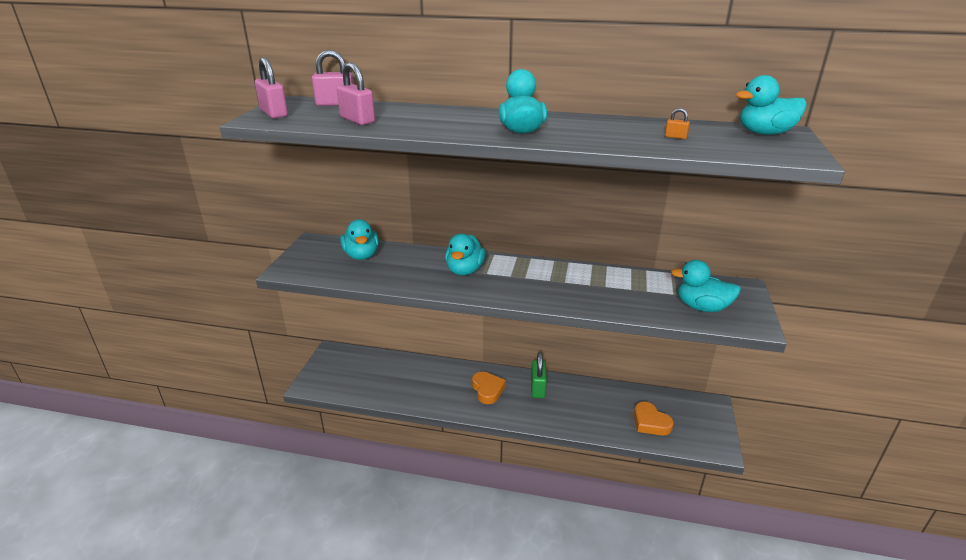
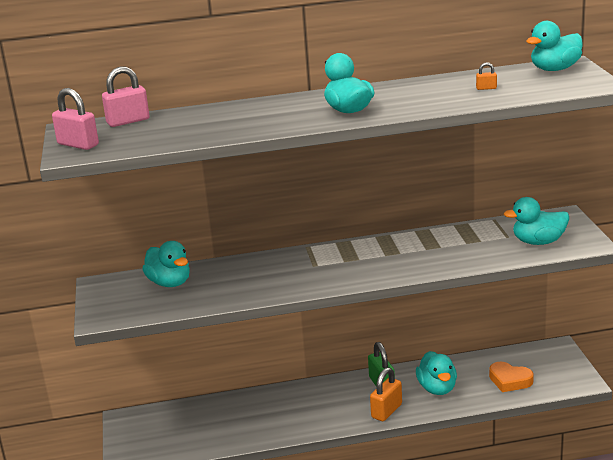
camera: 20 degrees left, 5 degrees down
(357, 120) = (177, 133): pink padlock -> none
(464, 270) = (293, 268): turquoise duck -> turquoise duck (437, 388)
(487, 390) = (331, 402): orange heart -> none
(527, 414) = (386, 411): none -> orange padlock

